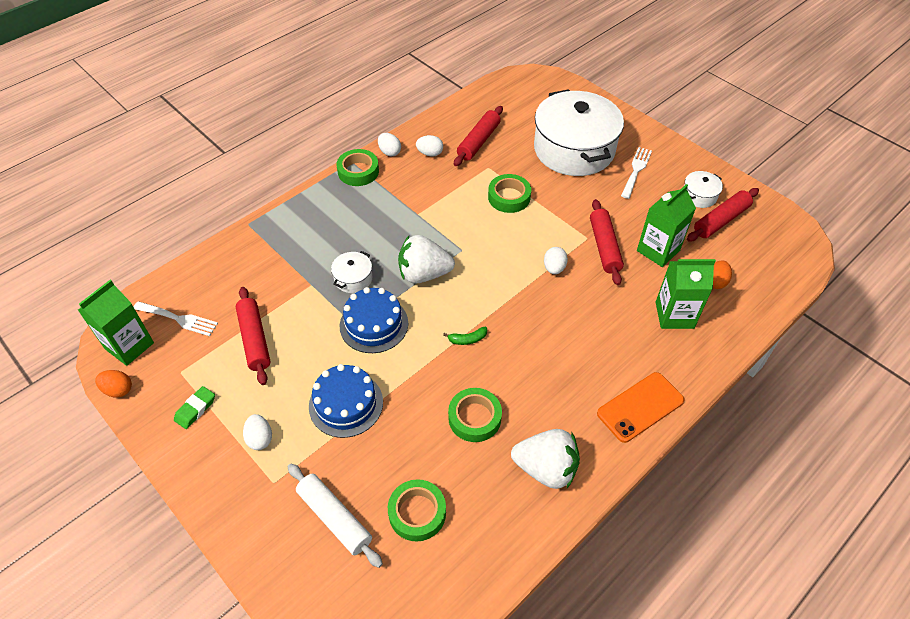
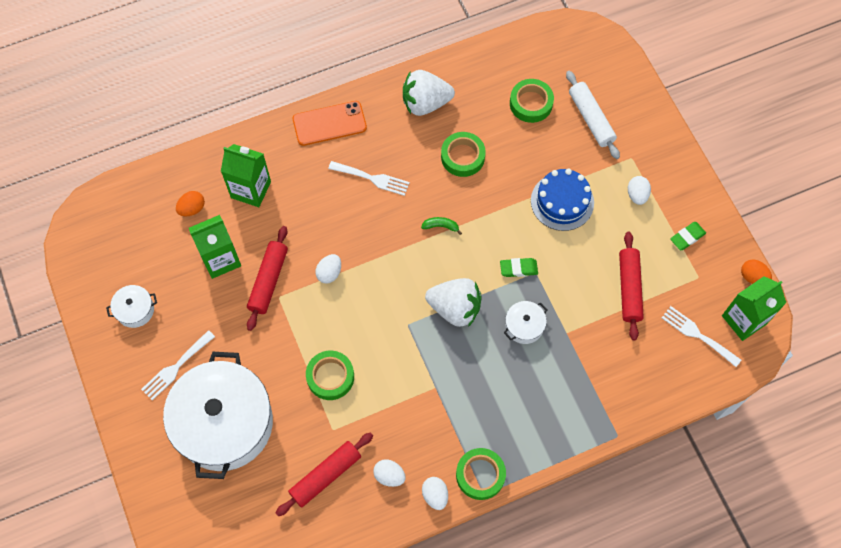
camera: 160 degrees left, 15 degrees up
(374, 324) = (518, 269): blue cake -> green eraser
(546, 468) = (425, 103): white strawberry -> white strawberry turned 45 degrees counterclockwise
(561, 363) = (372, 178): none -> white fork
(721, 220) = (136, 272): red rolling pin -> none

